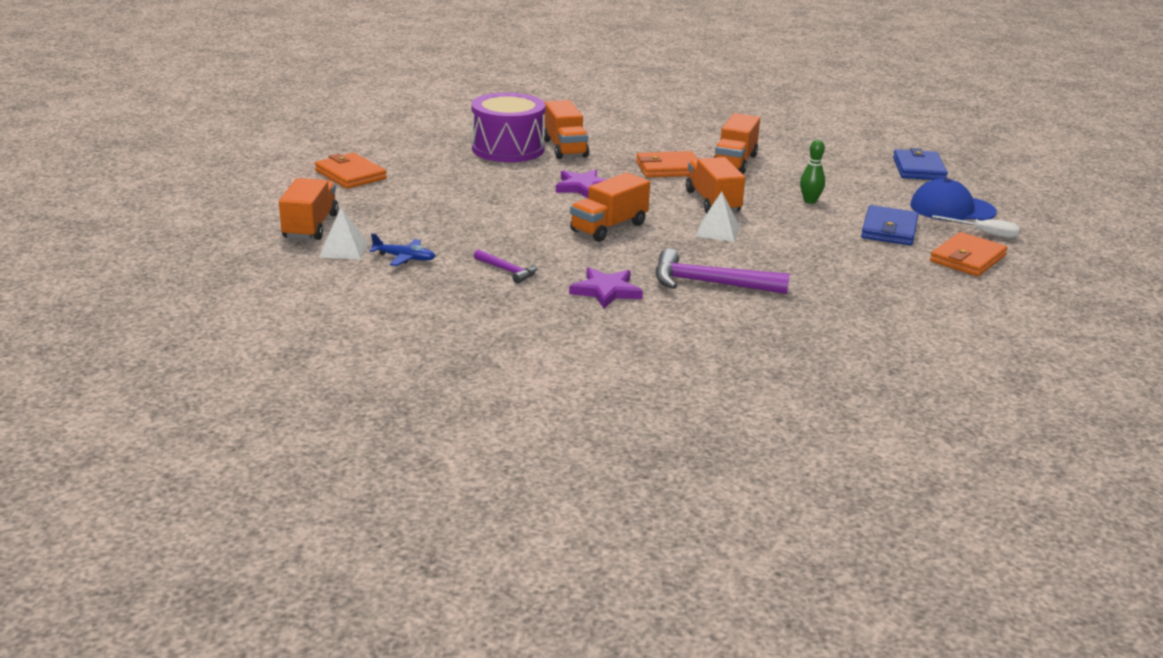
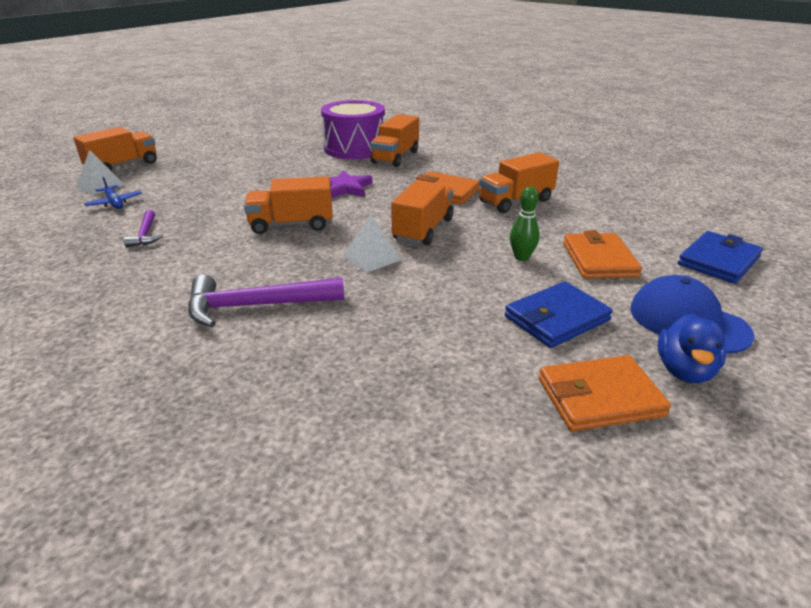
camera: 40 degrees right, 5 degrees up
(350, 175) = (222, 142): orange wallet -> orange wallet (599, 260)
(606, 291) = (165, 279): purple star -> none
(709, 283) = (255, 306): purple hammer -> purple hammer turned 60 degrees counterclockwise
(984, 234) = (684, 371): white screwdriver -> blue duck

